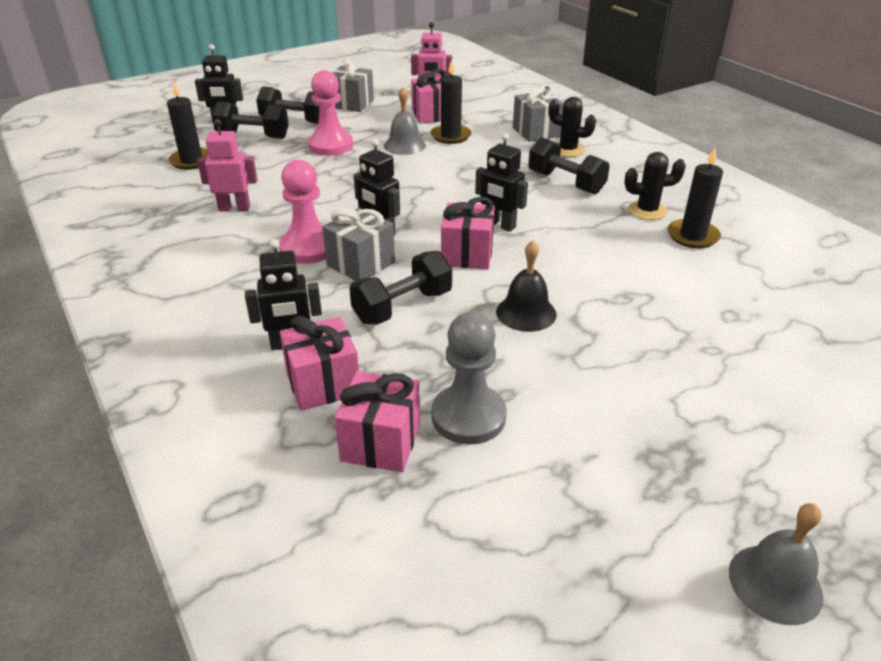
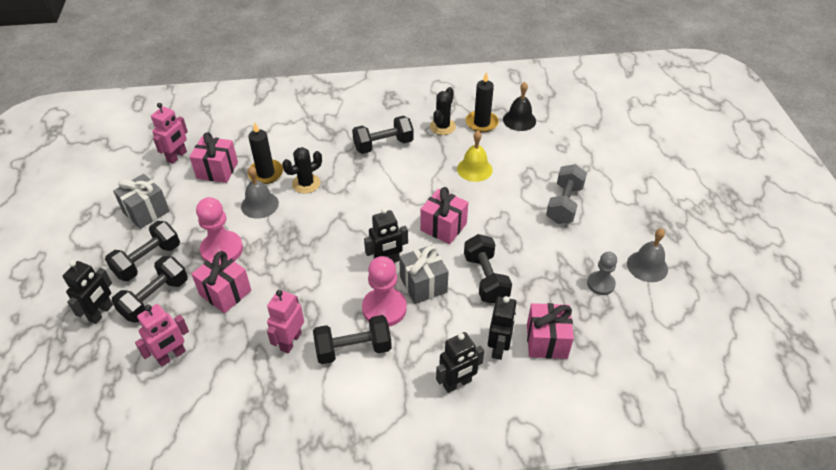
camera: 65 degrees left, 10 degrees up
(192, 161) = (171, 356): black candle -> pink robot
(240, 244) = (353, 349): none -> black dumbbell
(380, 442) = (607, 328): pink gift -> pink gift (225, 292)
(468, 416) = (600, 284): grey pawn -> grey pawn, size x0.64
(499, 225) = (417, 198): black robot -> black robot (457, 383)
(526, 313) = (520, 224): black bell -> black bell (519, 120)
(536, 132) = (297, 127): grey gift -> none
(567, 150) = (338, 124): black cactus -> black cactus (306, 184)
(595, 252) = (474, 169): none -> yellow bell
(607, 344) = (564, 204): none -> grey dumbbell
(775, 583) = (733, 225): grey bell -> grey bell (647, 266)

